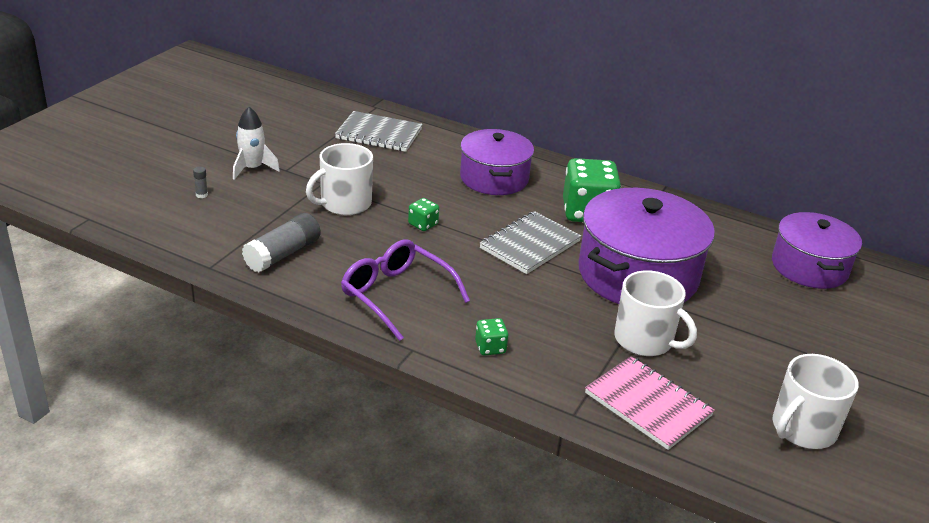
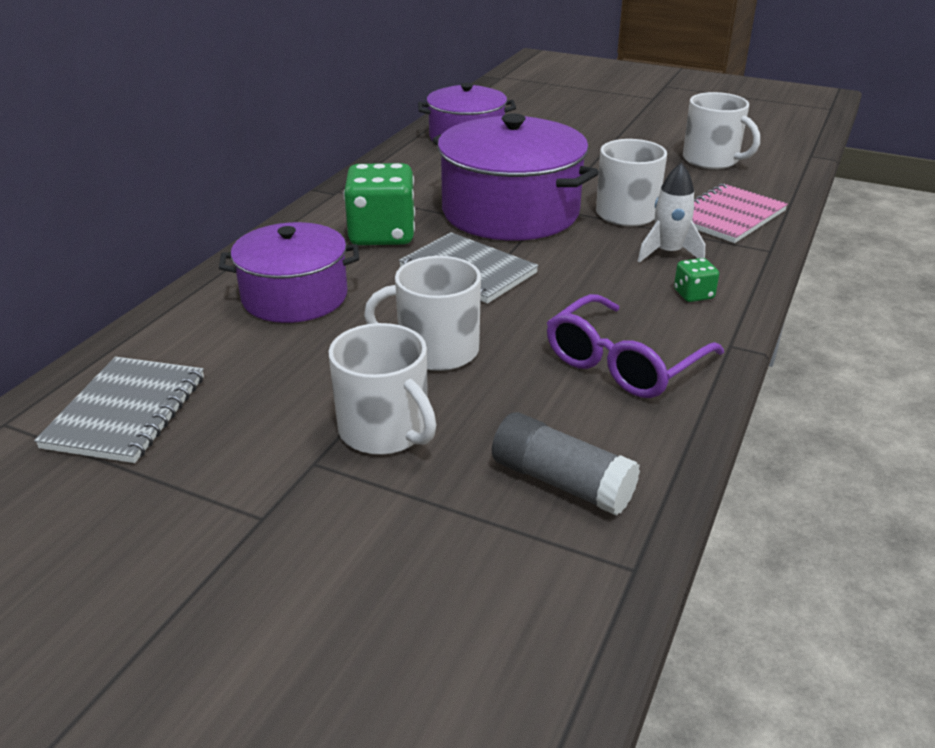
camera: 90 degrees left, 0 degrees up
(201, 195) = (374, 635): grey glue stick -> none
(252, 168) = (255, 569): white rocket -> white rocket (668, 253)
(423, 224) = (436, 350): green dice -> white mug

